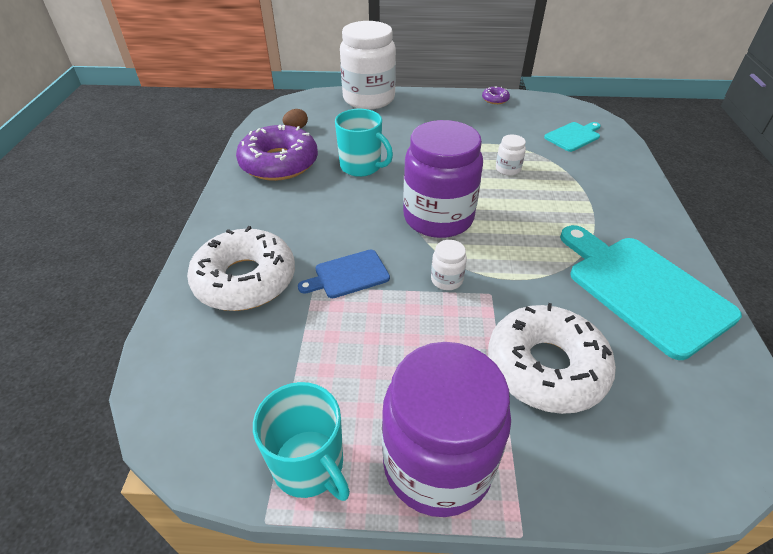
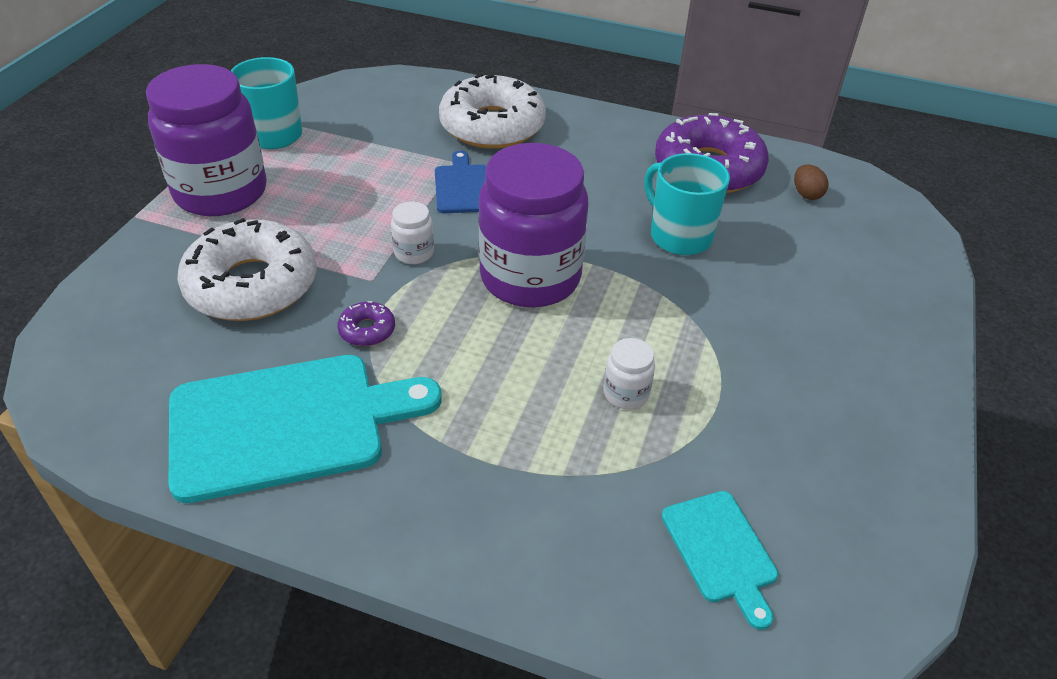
camera: 105 degrees right, 0 degrees up
(361, 167) = (679, 236): turquoise mug -> turquoise mug turned 90 degrees clockwise
(369, 99) = (909, 287): white jar -> none
(495, 99) = (910, 477): purple donut -> purple donut (367, 330)

